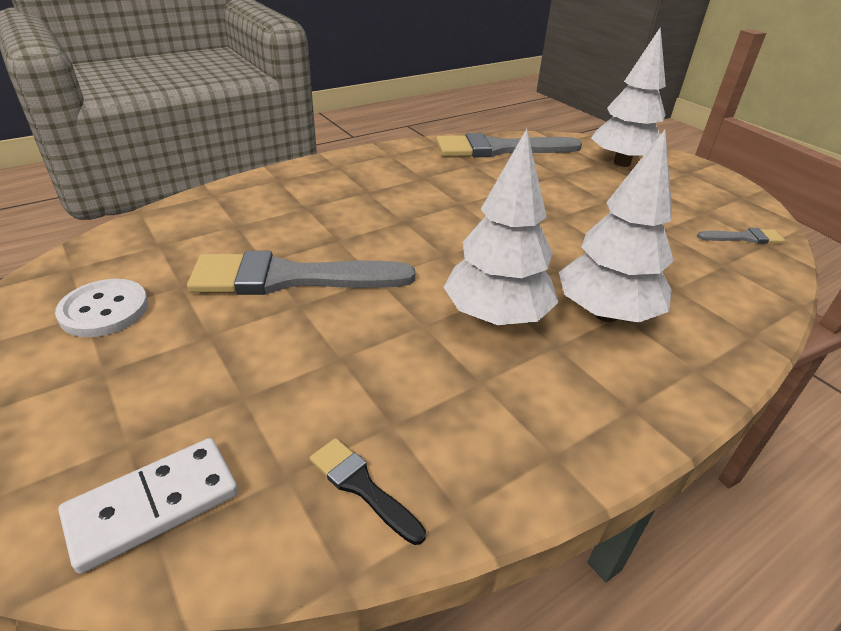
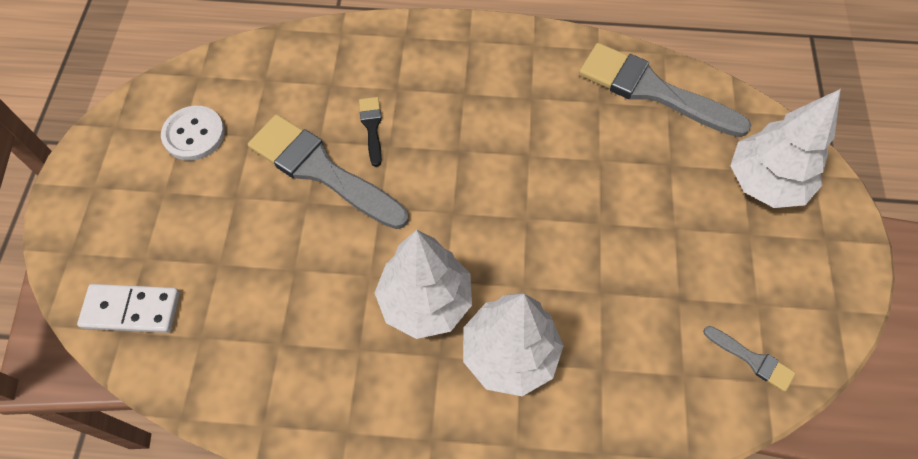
camera: 40 degrees right, 25 degrees up
(362, 487) = (229, 373): black brush -> black brush (372, 127)

